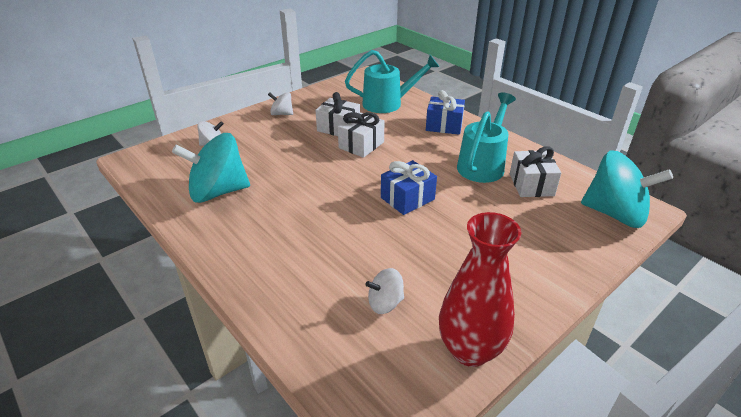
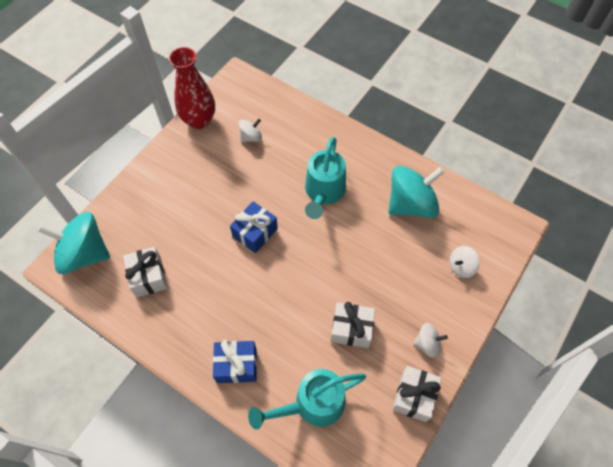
camera: 165 degrees right, 25 degrees up
(361, 145) = (317, 302): white gift -> white gift (414, 396)
(483, 165) = (192, 298): turquoise watering can -> turquoise watering can (323, 192)

